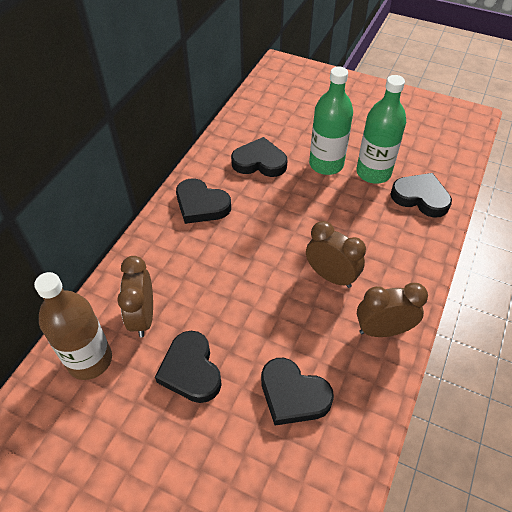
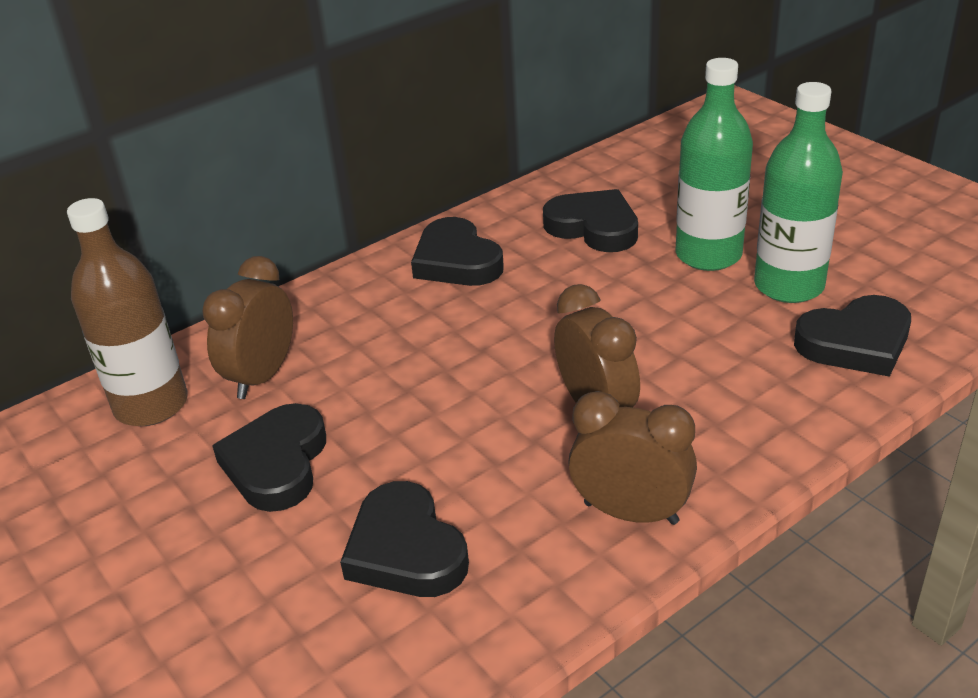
camera: 30 degrees right, 15 degrees down
(420, 197) = (855, 343): black heart -> black heart turned 105 degrees clockwise

